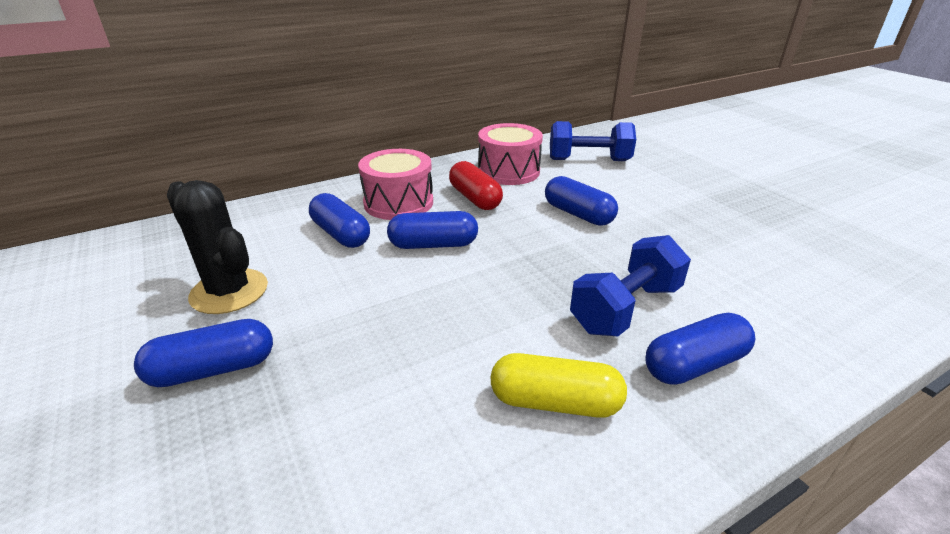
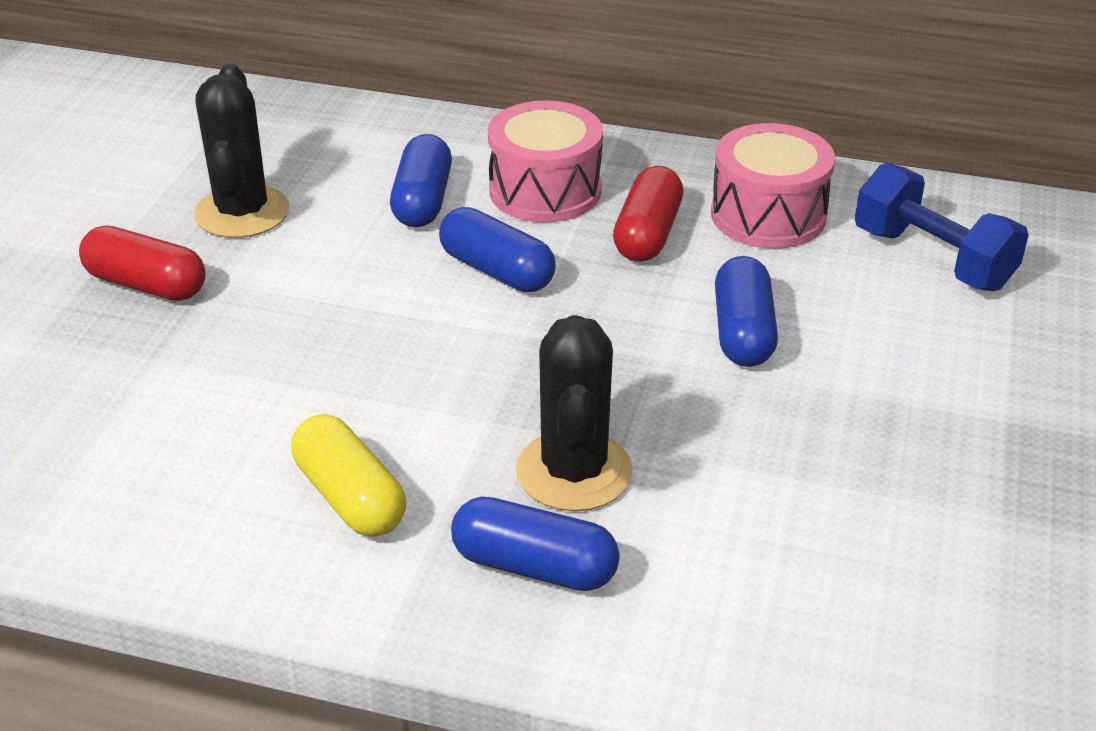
camera: 45 degrees right, 5 degrees up
(213, 369) = (146, 284): blue capsule -> red capsule
(625, 308) = (574, 471): blue dumbbell -> black cactus

